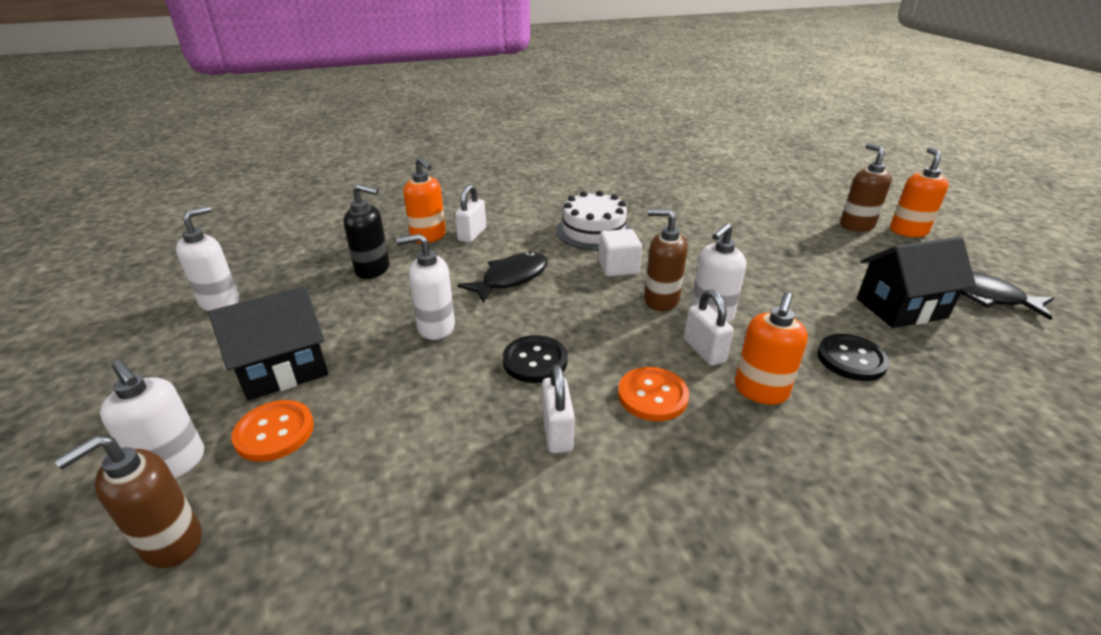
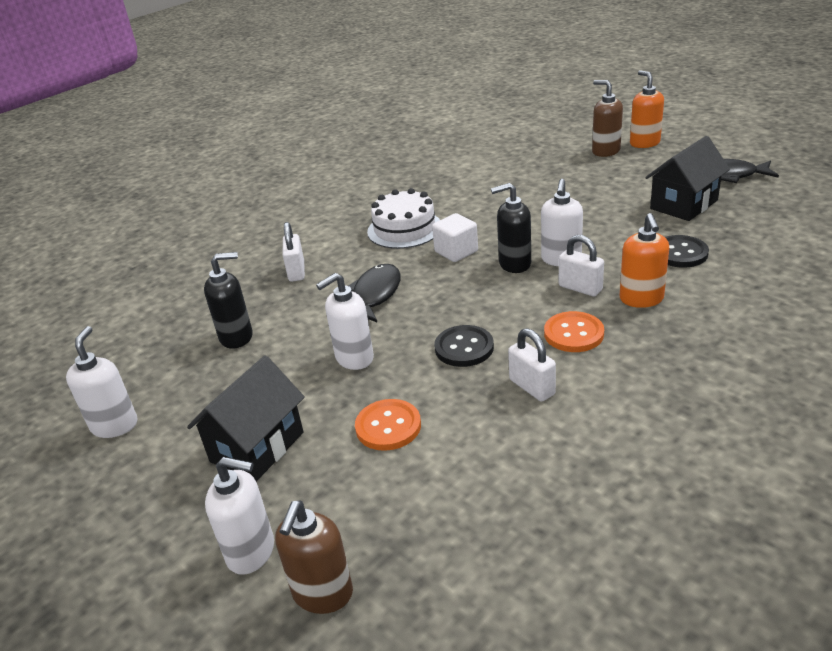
camera: 25 degrees left, 0 degrees up
(274, 432) = (310, 490): orange button -> orange button (388, 426)
(428, 237) = (256, 289): orange soap dispenser -> none
(661, 300) = (514, 264): brown soap dispenser -> black soap dispenser

